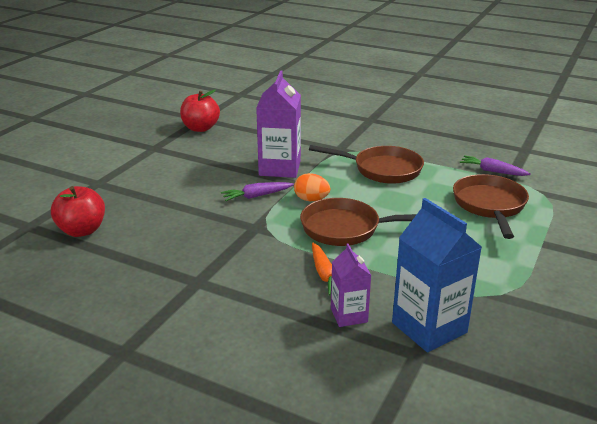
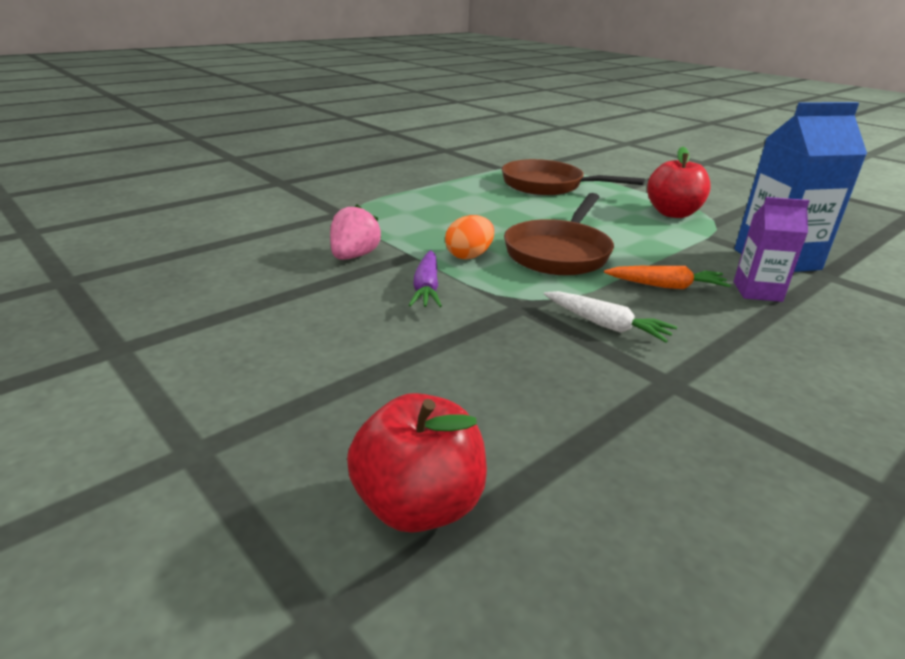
camera: 70 degrees left, 0 degrees up
(200, 128) = (108, 288): red apple -> red apple (673, 213)
(250, 256) = (605, 325): none -> white carrot
(280, 168) = (354, 256): purple carton -> pink strawberry
(382, 170) = (425, 206): brown pan -> none
(492, 171) = (478, 169): purple carrot -> none

